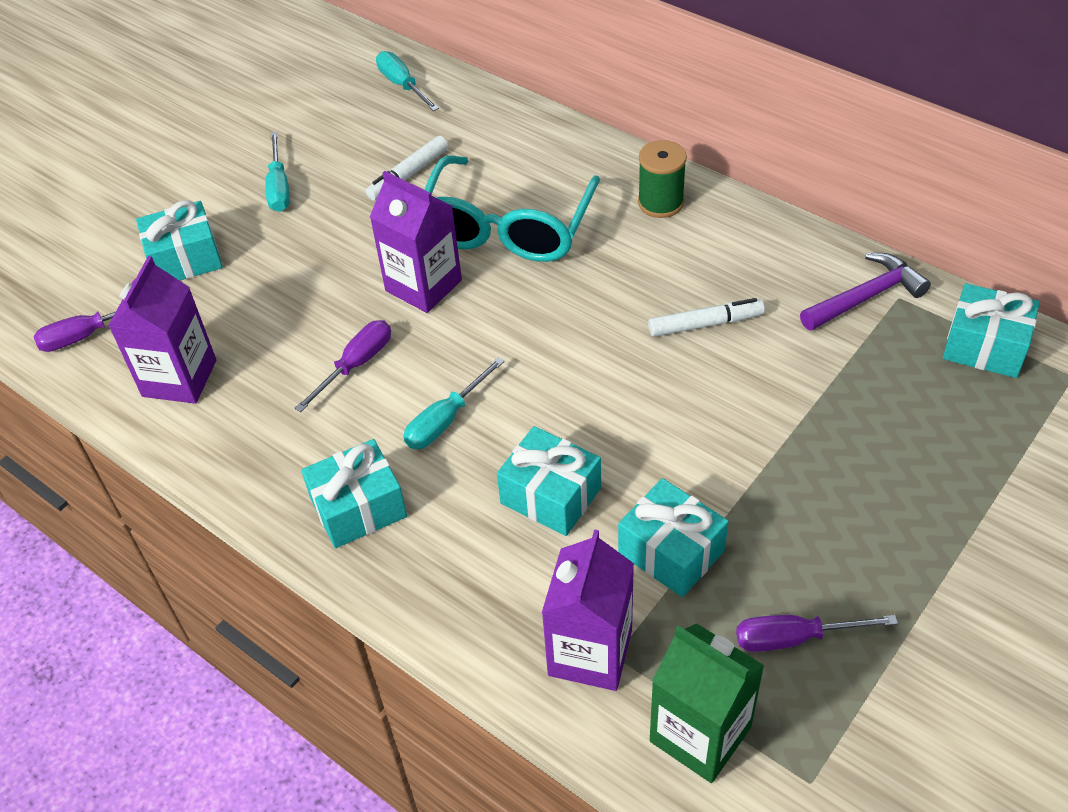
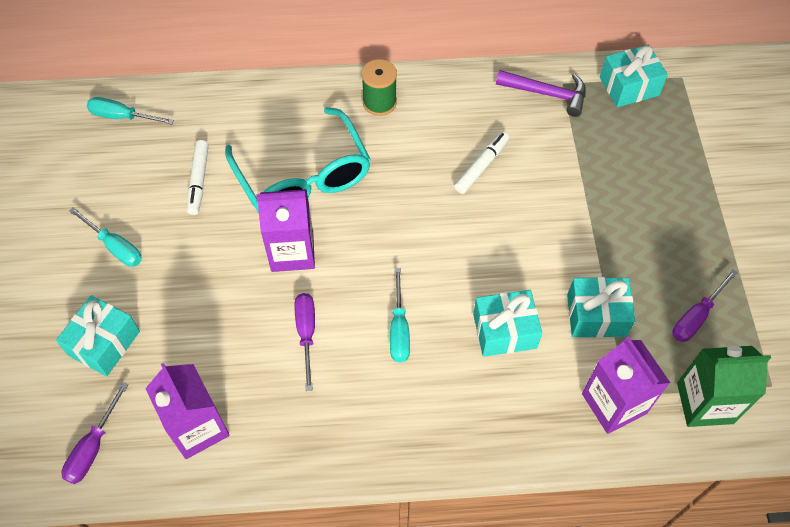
camera: 45 degrees left, 10 degrees up
(358, 508) = (407, 422): turquoise gift -> none
(865, 297) = (547, 94): purple hammer -> purple hammer turned 90 degrees clockwise

